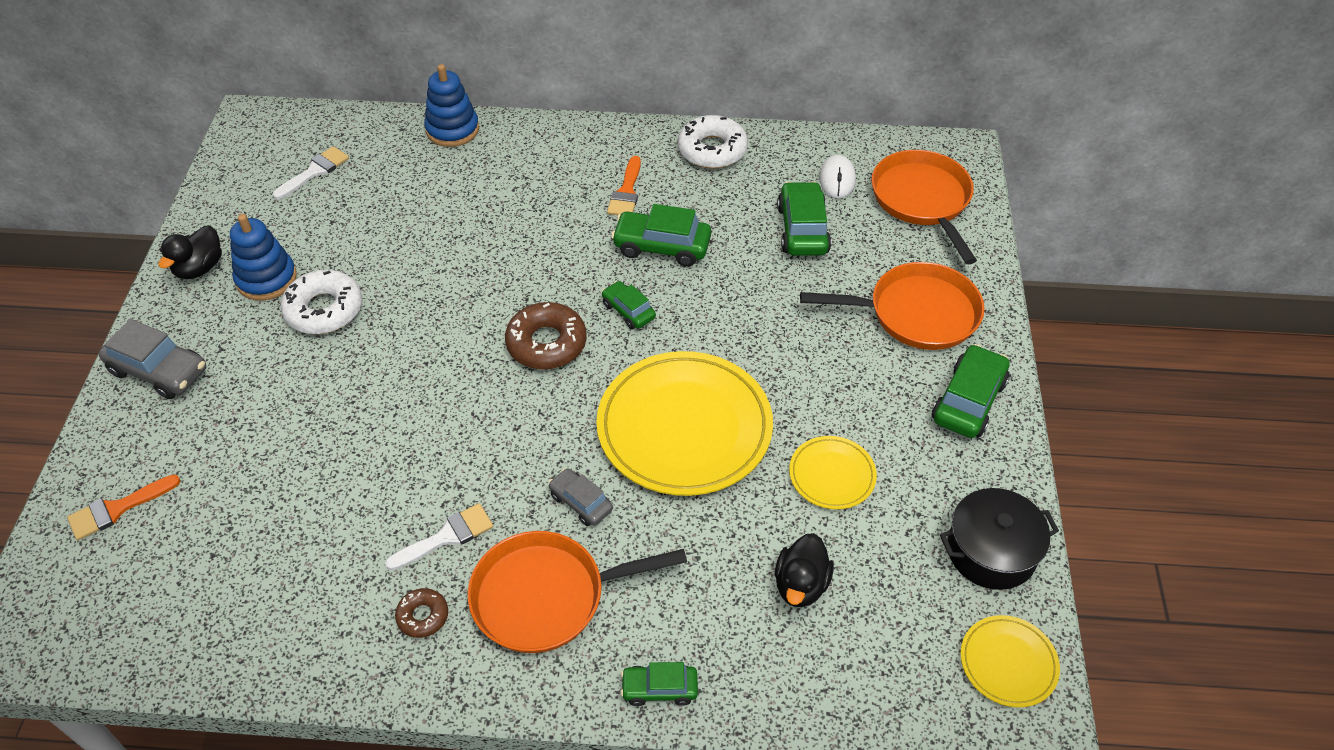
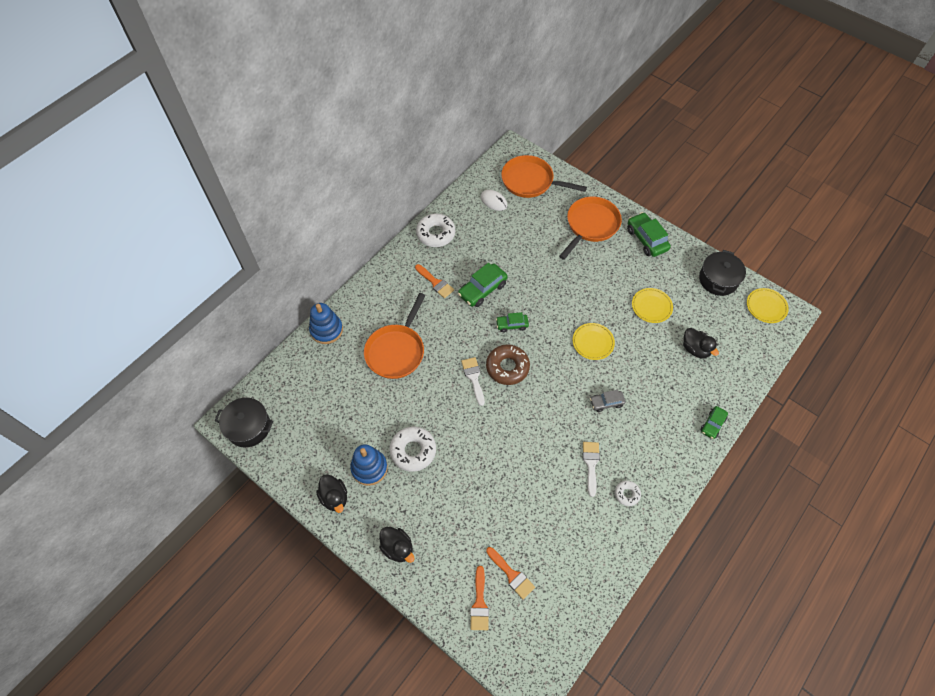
camera: 55 degrees left, 10 degrees up
(159, 371) = (398, 548): grey car -> black duck
(185, 526) = (511, 575): none -> orange brush
(253, 139) = (248, 427): none -> black pot
(315, 171) = (304, 408): white brush -> white brush (473, 378)
(423, 616) = (627, 494): brown donut -> white donut
(547, 596) = (646, 441): orange pan -> orange pan (396, 351)
(684, 427) = (593, 342): yellow plate -> yellow plate, size x0.48
(802, 229) = (513, 232): green car -> none

